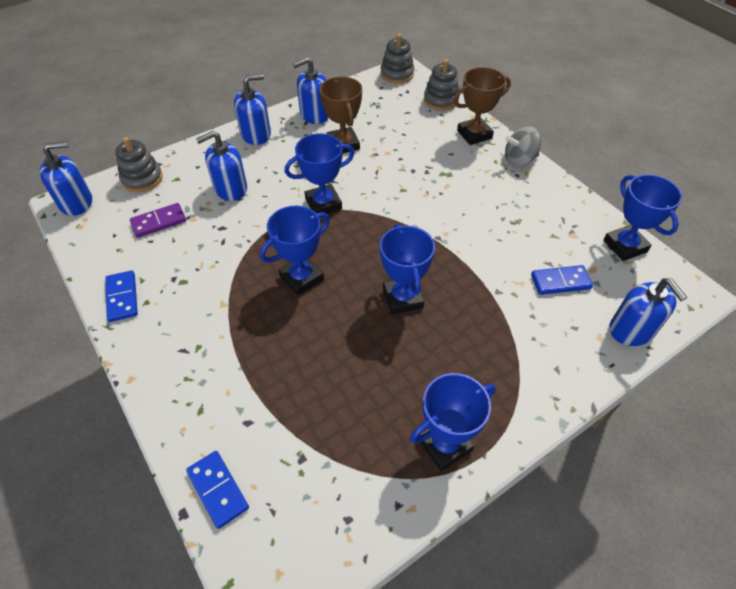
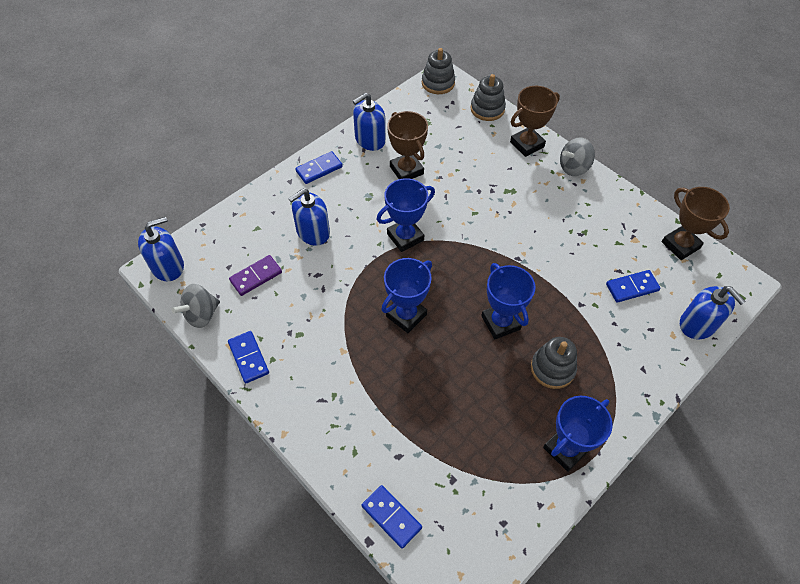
camera: 10 degrees left, 5 degrees up
(91, 250) = (201, 314): none -> grey spinning top
(142, 179) = (223, 232): grey stacking toy -> grey stacking toy (552, 368)
(256, 134) = (319, 169): blue soap dispenser -> blue domino
(624, 246) = (680, 245): blue trophy -> brown trophy

